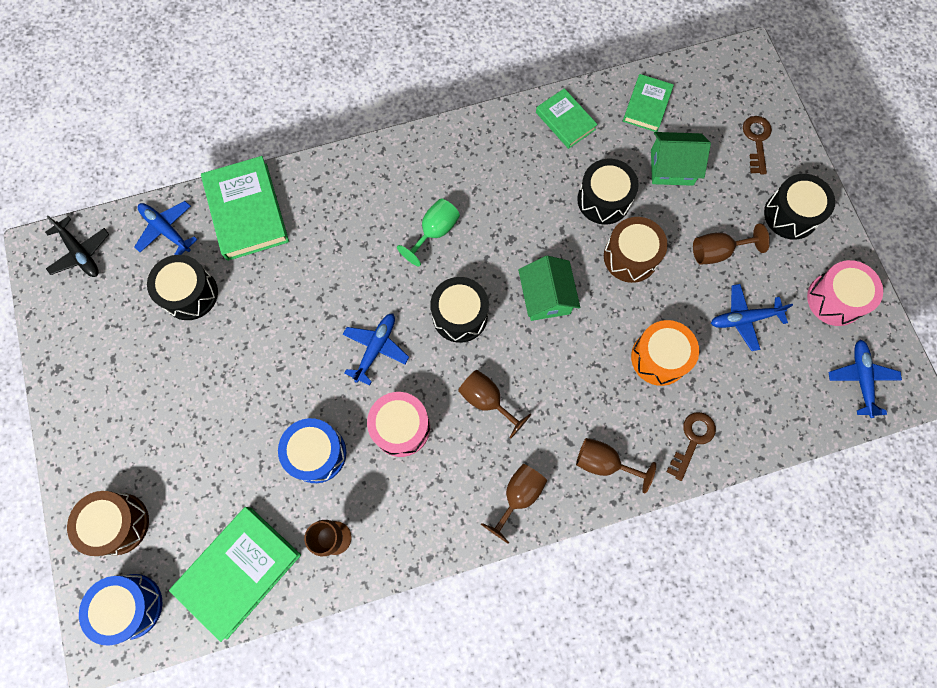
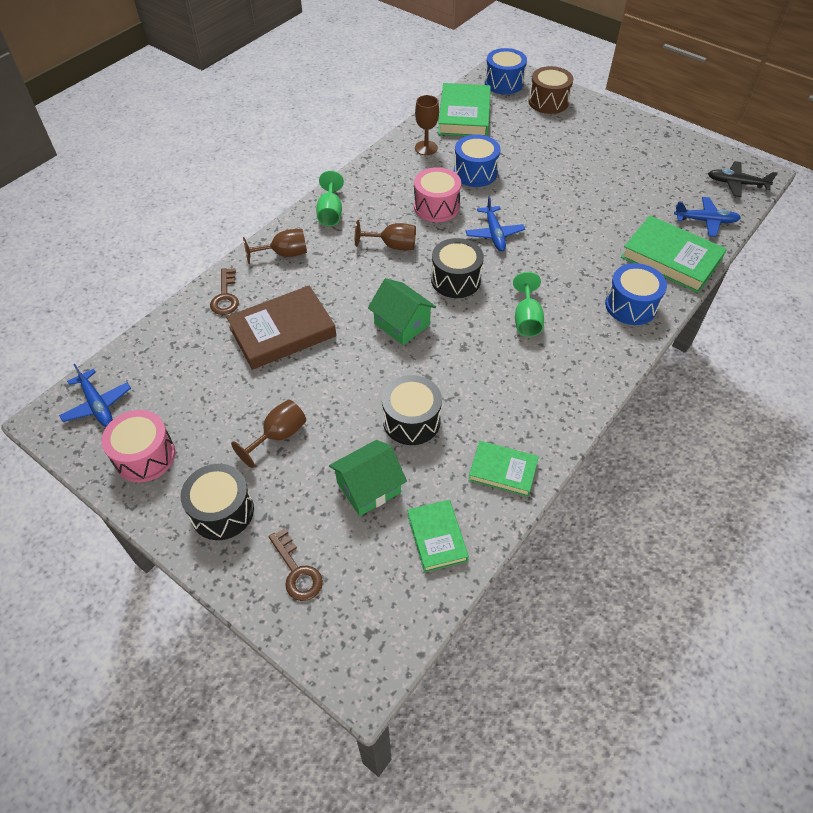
camera: 145 degrees right, 20 degrees down
(190, 294) = (644, 200): black drum -> none
(335, 188) = (631, 305): none -> blue drum
(518, 496) = (330, 213): brown goblet -> green goblet
(630, 257) = (354, 389): brown drum -> none
(659, 358) = (282, 332): orange drum -> brown book
(744, 319) = (225, 395): blue plane -> none

